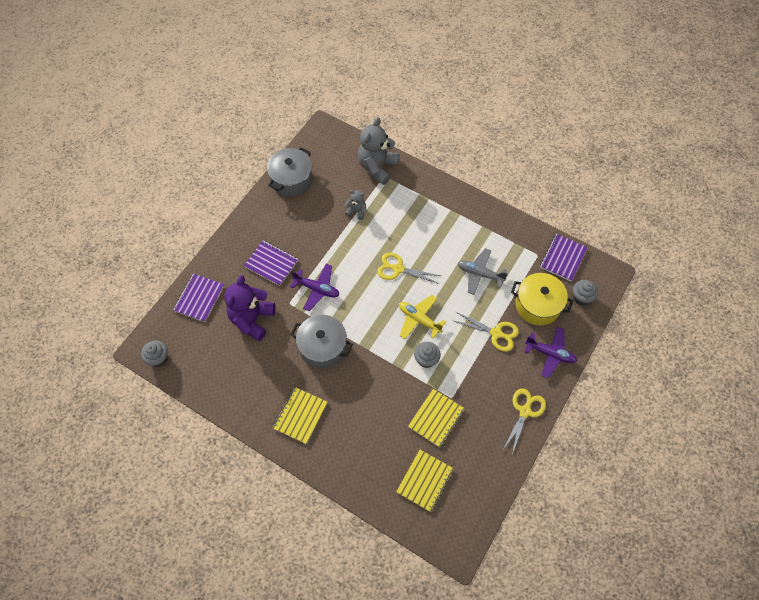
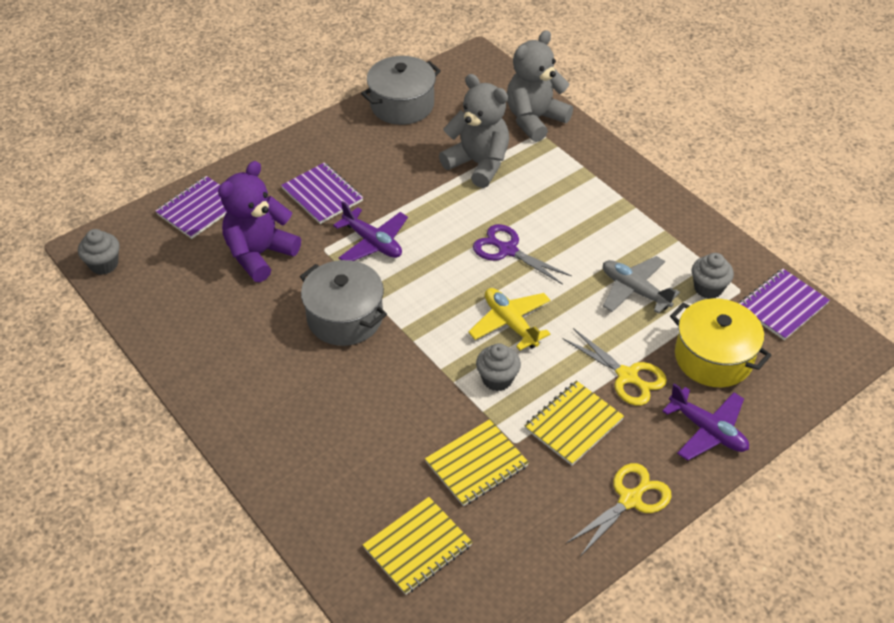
camera: 20 degrees right, 15 degrees down
(300, 415) = (266, 396): yellow notebook -> yellow notebook (573, 424)
(356, 211) = (478, 164): grey teddy bear -> grey teddy bear, size x2.02
(398, 269) = (508, 250): yellow scissors -> purple scissors
(581, 297) = (793, 367): grey cupcake -> grey cupcake (708, 288)

